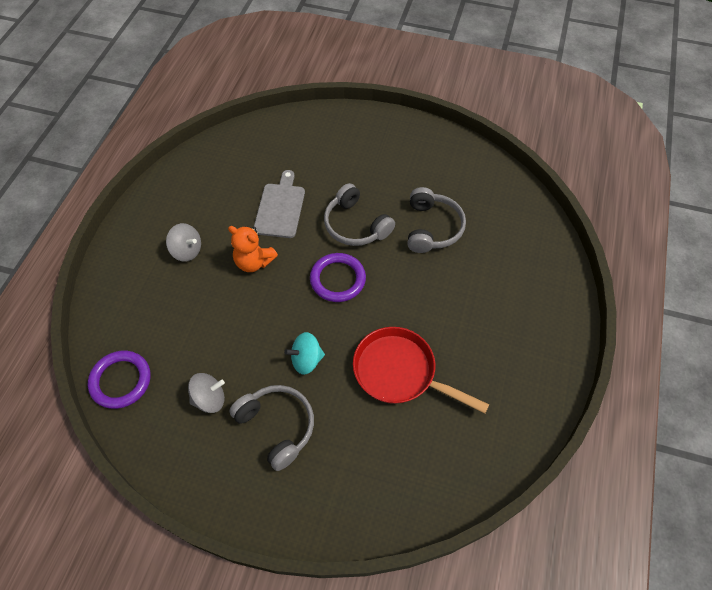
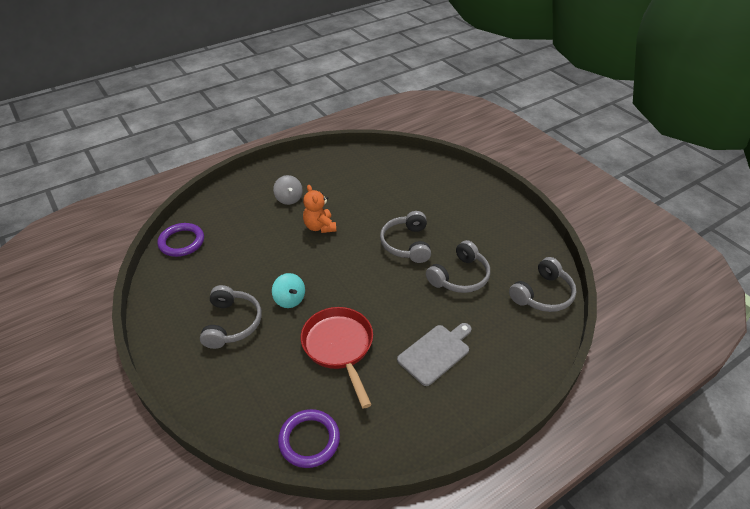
camera: 40 degrees right, 15 degrees down
(209, 399) = (213, 282): grey spinning top -> none
(280, 208) = (368, 207): grey cutting board -> grey cutting board (435, 353)
(306, 360) = (289, 299): turquoise spinning top -> turquoise spinning top turned 150 degrees counterclockwise
(337, 279) = (360, 267): purple ring -> purple ring (309, 440)
(510, 199) = (542, 294): none -> grey headphones

